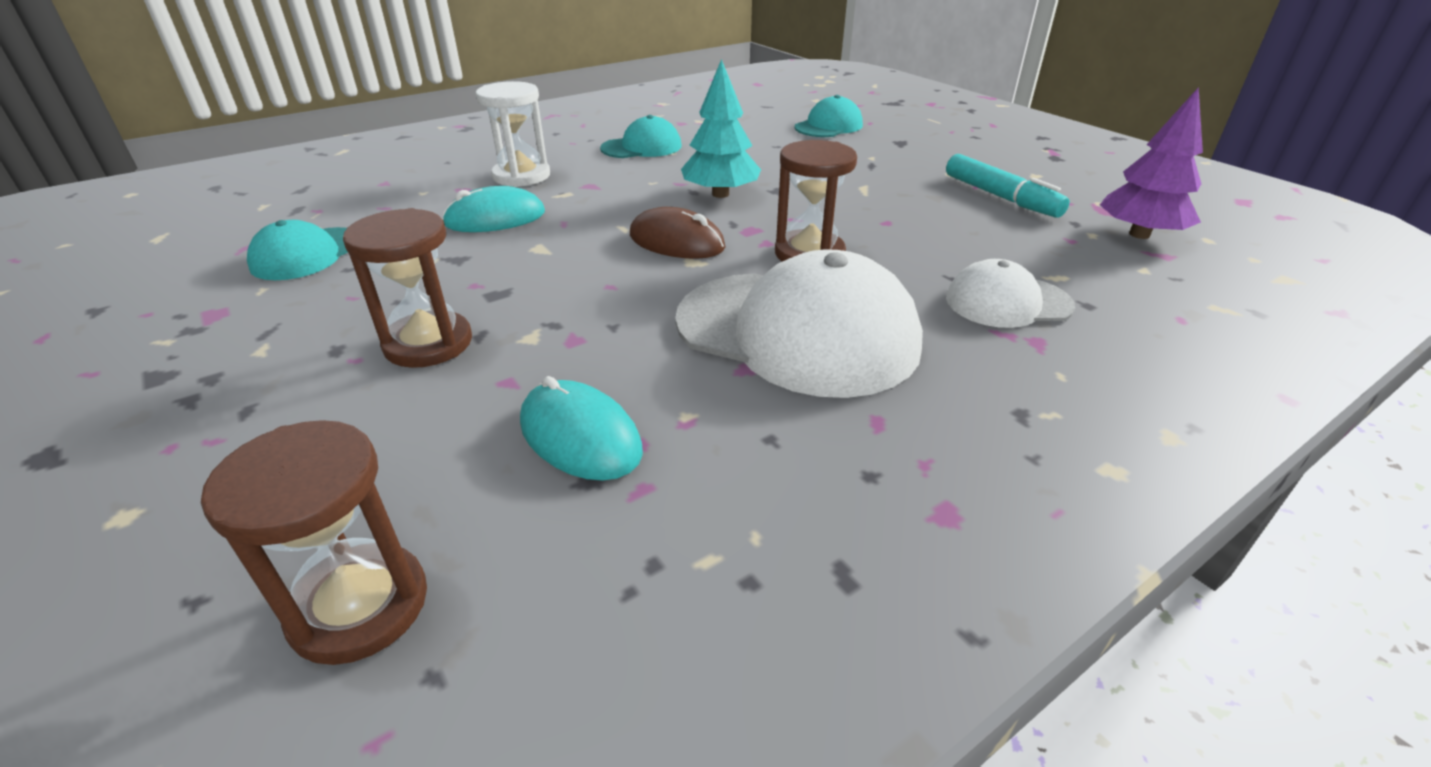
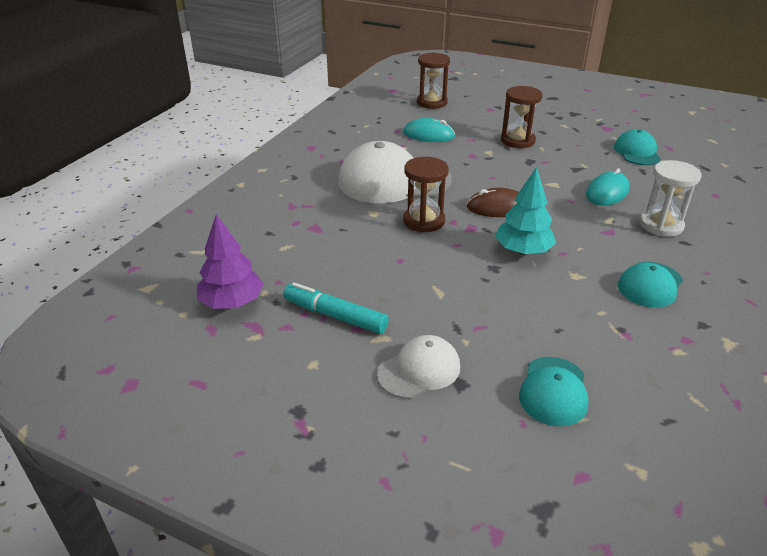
camera: 150 degrees right, 0 degrees up
(1007, 302) = (309, 222): white cap -> white cap (419, 370)

